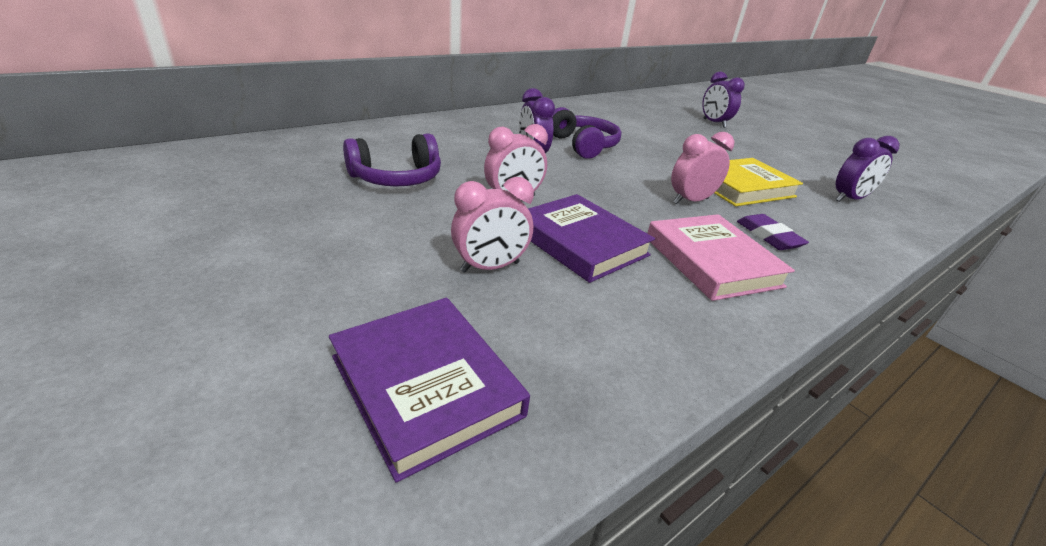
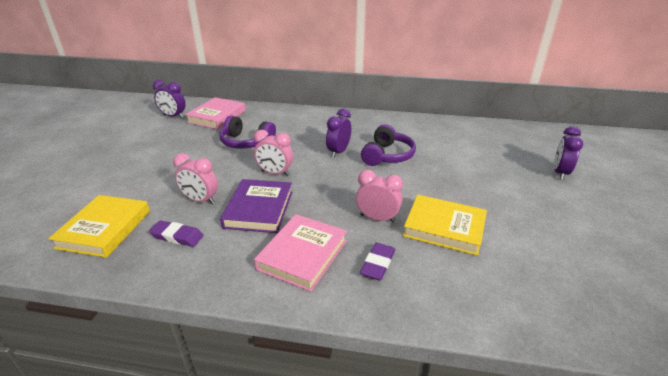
camera: 50 degrees right, 0 degrees up
(271, 160) = (217, 116): none -> pink book
(426, 385) = (105, 229): purple book -> yellow book
(559, 323) = (177, 236): none -> purple eraser
(849, 199) = (534, 282): purple clock -> purple clock (173, 116)

